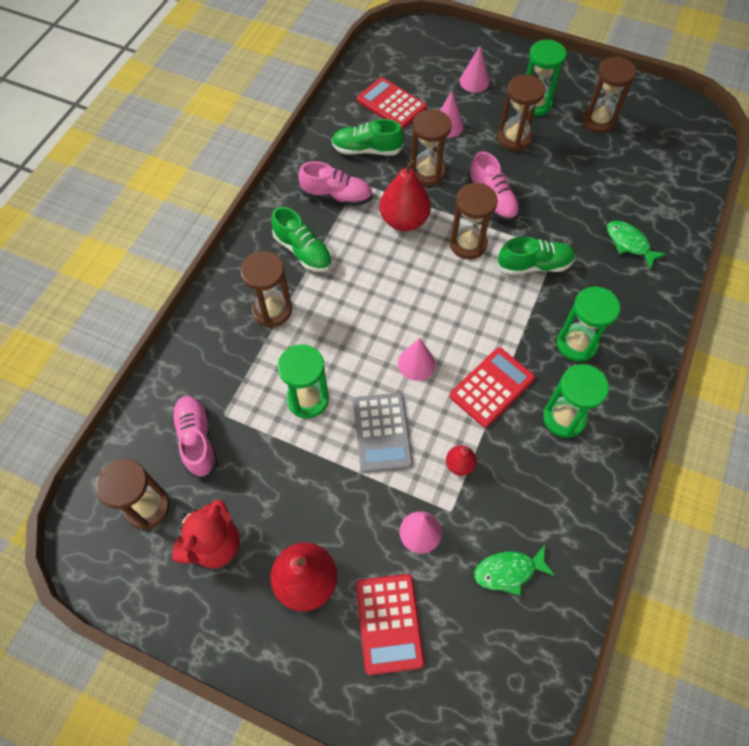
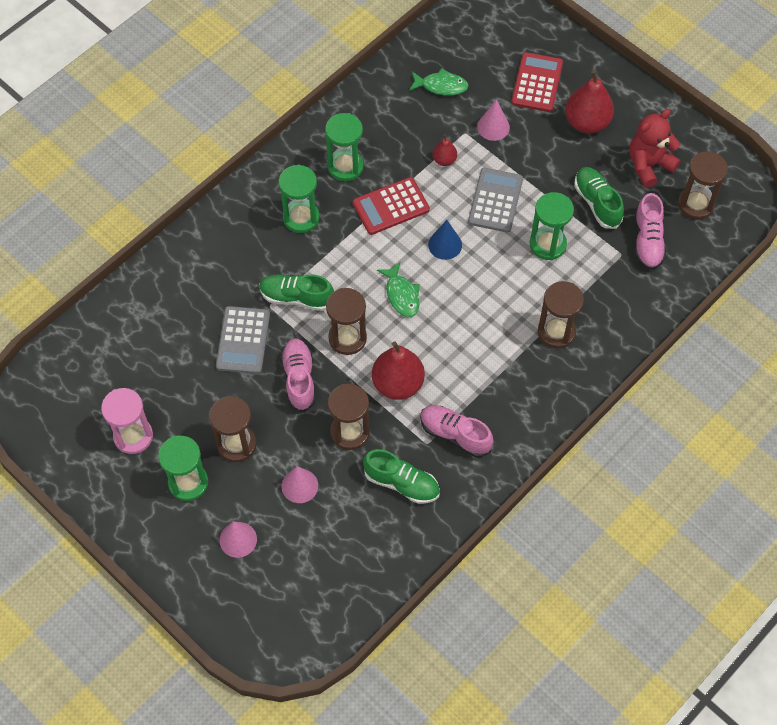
camera: 160 degrees left, 0 degrees up
(303, 251) = (509, 382): green shoe -> green shoe (597, 203)
(391, 104) = (349, 538): red calculator -> none
(416, 363) = (445, 245): pink cone -> blue cone
(559, 215) = (243, 340): none -> grey calculator
(598, 121) = (133, 436): brown hourglass -> pink hourglass
(629, 243) = (196, 290): green fish -> green fish (401, 295)

